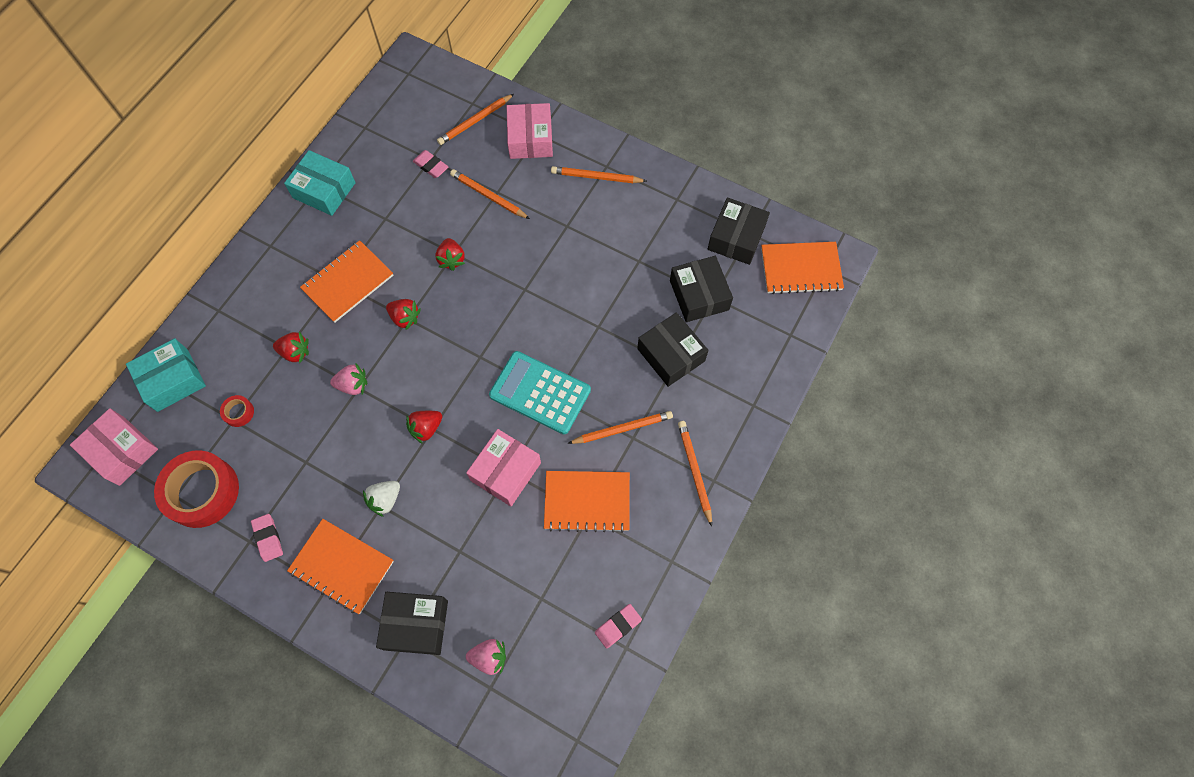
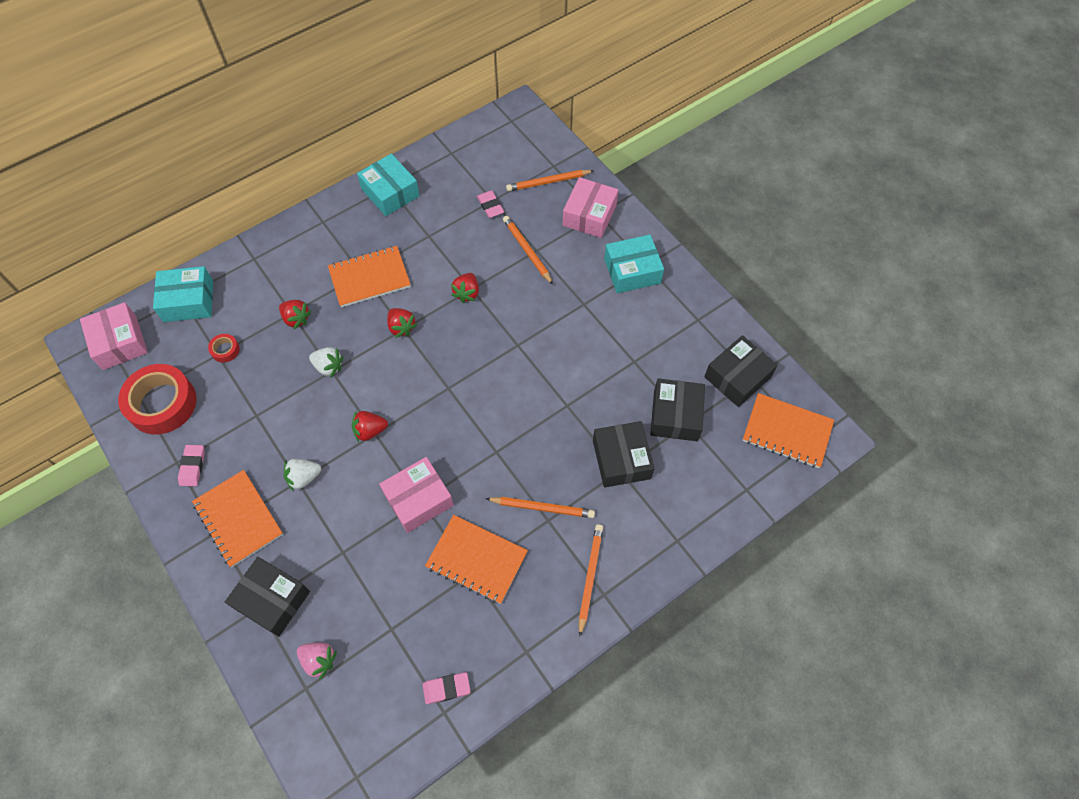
camera: 25 degrees right, 5 degrees down
(353, 385) = (328, 367): pink strawberry -> white strawberry
(540, 392) = (484, 442): turquoise calculator -> none
(596, 177) = (632, 271): orange pencil -> turquoise box

